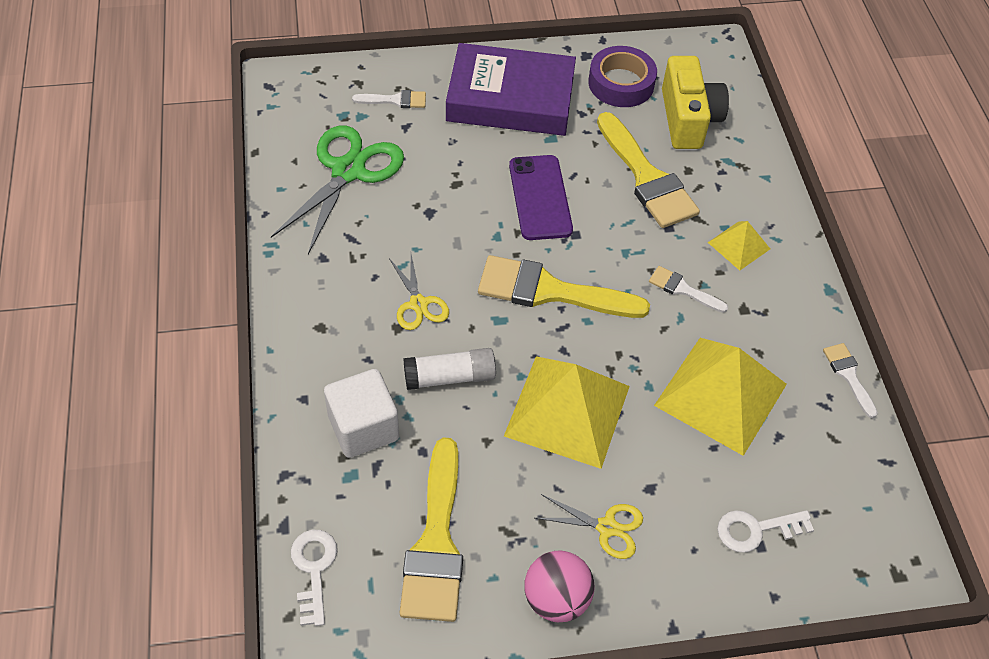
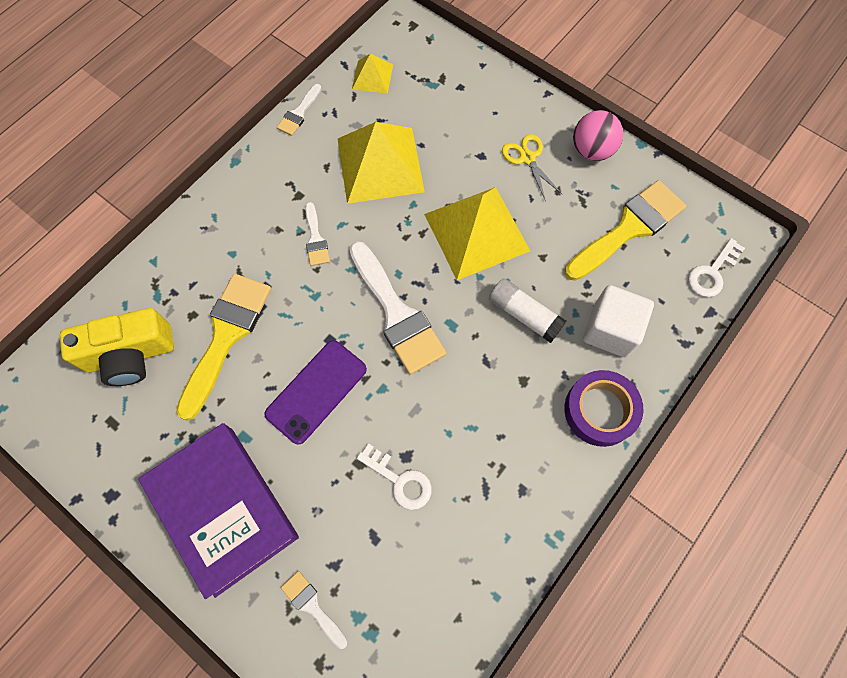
camera: 130 degrees left, 15 degrees up
(348, 171) = (426, 560): green scissors -> none
(418, 304) = (492, 385): yellow scissors -> none
(550, 291) = (397, 314): yellow brush -> white brush
(621, 83) = (127, 437): purple tape -> purple tape (600, 410)
(688, 119) = (130, 355): yellow camera -> yellow camera turned 150 degrees counterclockwise
(739, 245) = (242, 233): yellow pyramid -> yellow pyramid (372, 76)
(756, 530) = (453, 94): white key -> white key (400, 480)

